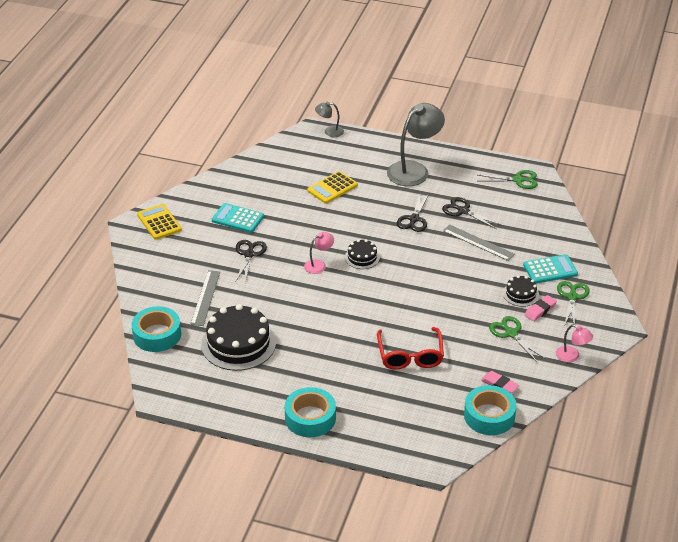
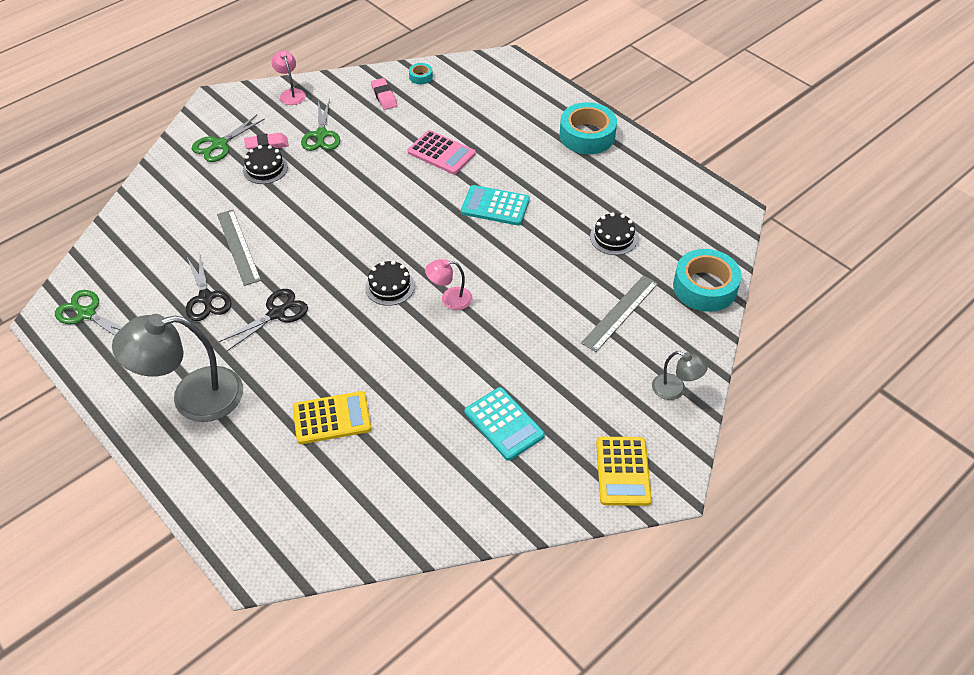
camera: 150 degrees left, 10 degrees up
(238, 343) = (613, 237): black cake -> black cake, size x0.50
(249, 254) = (527, 353): black scissors -> none
(329, 131) = (235, 547): grey lamp -> grey lamp (675, 390)
(410, 356) = (441, 153): red glasses -> pink calculator
(489, 416) = (421, 77): turquoise tape -> turquoise tape, size x0.45
(550, 269) = (203, 181): turquoise calculator -> turquoise calculator (495, 206)

